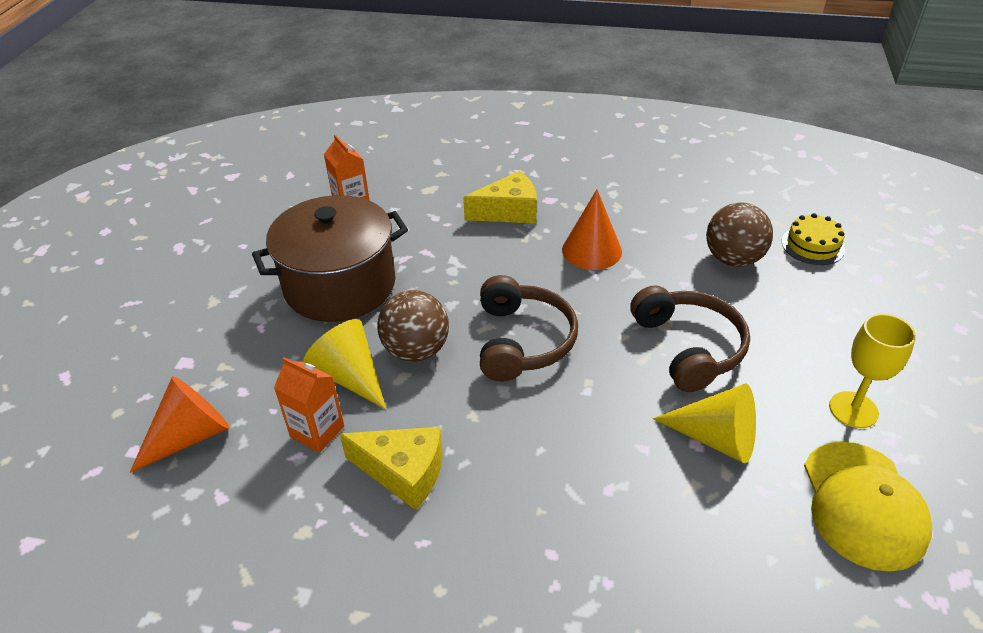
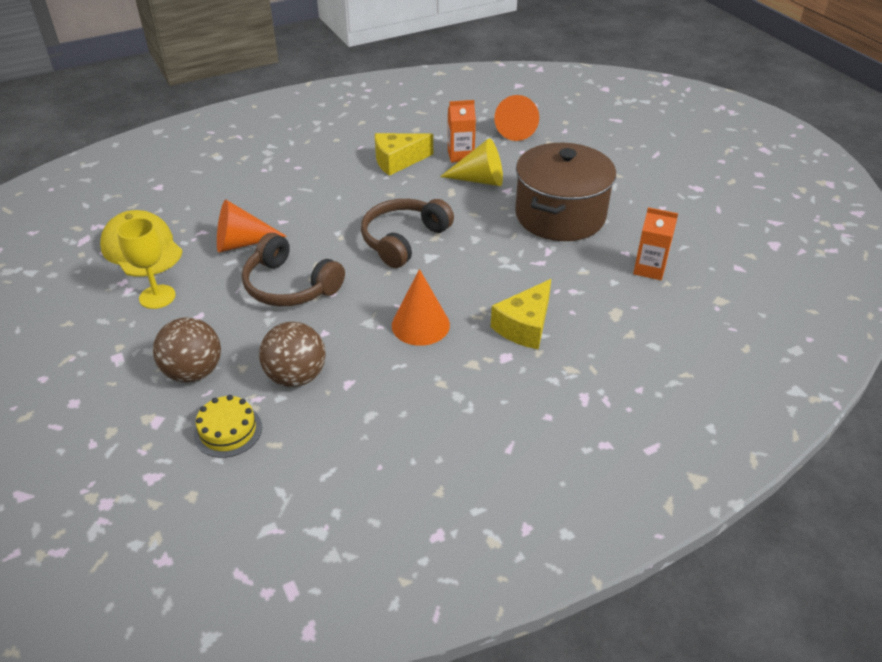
camera: 140 degrees right, 0 degrees up
(416, 350) = (461, 206): brown ball -> brown ball (194, 372)
(523, 341) = (403, 239): brown headphones -> brown headphones turned 75 degrees clockwise
(716, 438) = (242, 243): yellow cone -> orange cone

